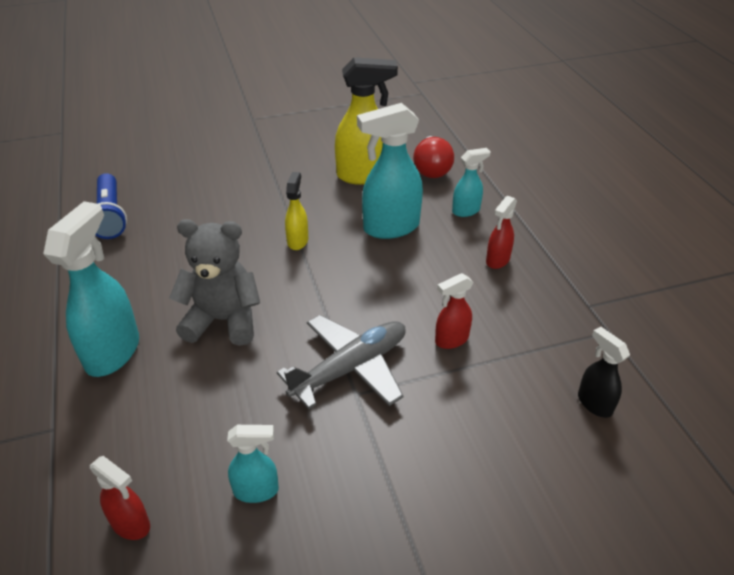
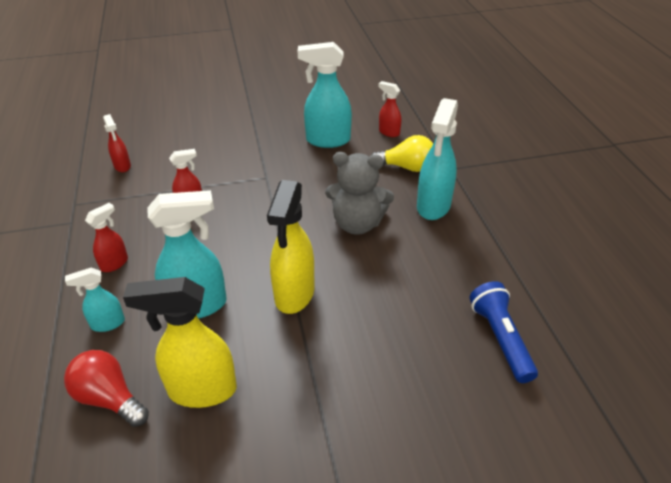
camera: 175 degrees left, 0 degrees up
(126, 427) = (406, 167): none -> yellow light bulb
(257, 491) = (327, 140): turquoise spray bottle -> turquoise spray bottle, size x1.87
(298, 241) = (294, 294): yellow spray bottle -> yellow spray bottle, size x1.87
(351, 368) = (266, 190): grey plane -> none
(431, 169) = (109, 398): red light bulb -> red light bulb turned 60 degrees counterclockwise
(594, 403) = (122, 166): black spray bottle -> red spray bottle

